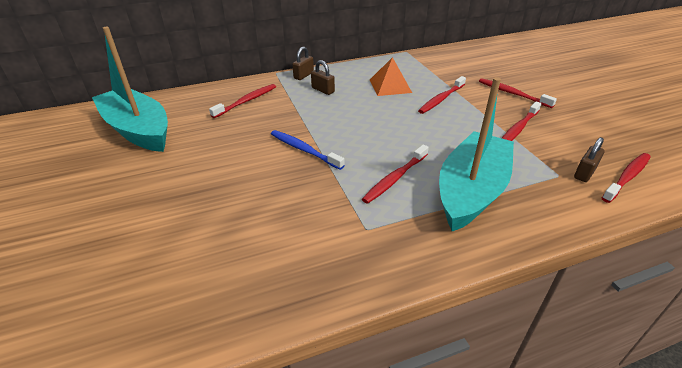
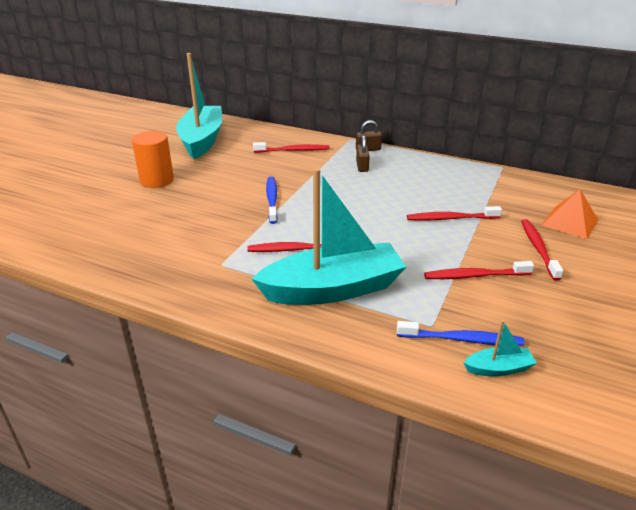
camera: 45 degrees right, 5 degrees down
(159, 191) = (157, 180): none -> orange cylinder
(390, 86) = (425, 188): orange pyramid -> orange pyramid (570, 222)
(584, 173) = (461, 339): brown padlock -> blue toothbrush
(627, 177) = (498, 369): red toothbrush -> turquoise boat

